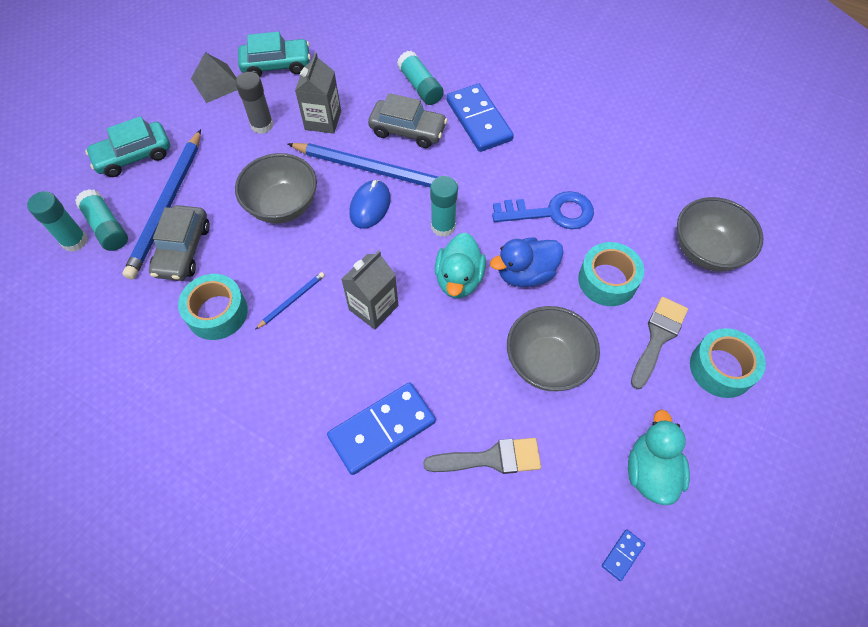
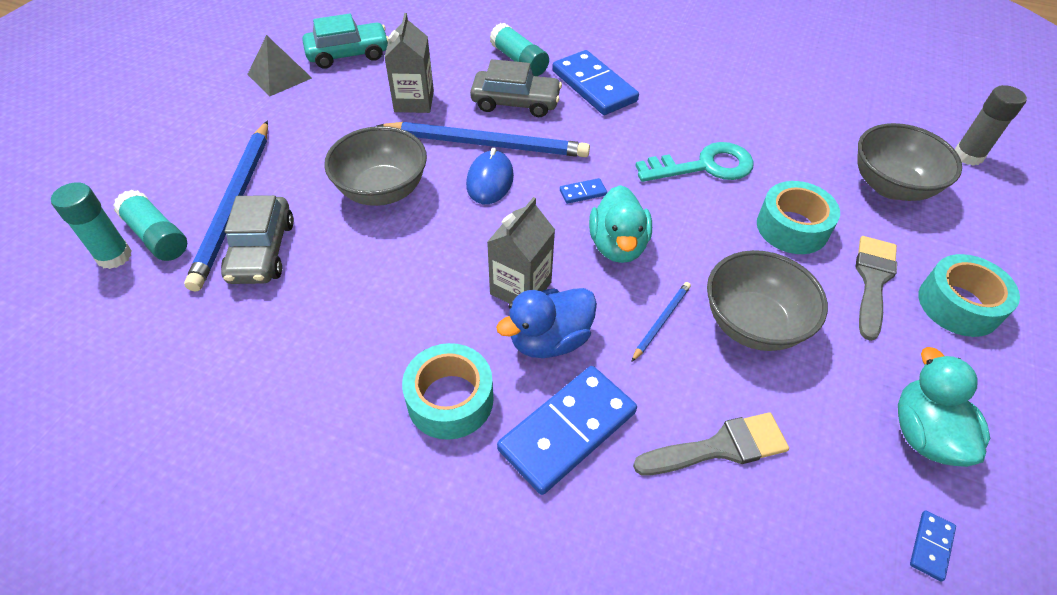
camera: 10 degrees left, 10 degrees down
(134, 156) = (185, 157): turquoise car -> none
(217, 312) = (318, 317): turquoise tape -> turquoise tape (450, 399)
(262, 125) = (341, 112): grey glue stick -> grey glue stick (968, 156)
(291, 301) = (414, 292): blue pencil -> blue pencil (661, 321)
(443, 226) = (583, 192): turquoise glue stick -> blue domino
(525, 274) = (695, 231): blue duck -> blue duck (549, 340)
(551, 212) = (704, 166): blue key -> turquoise key

